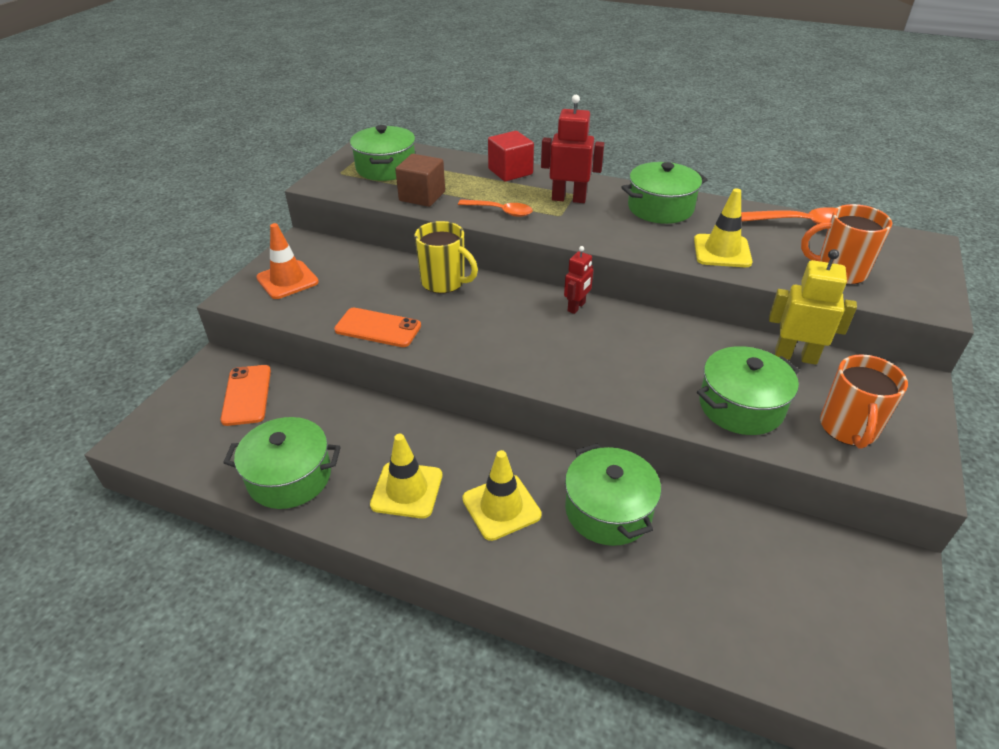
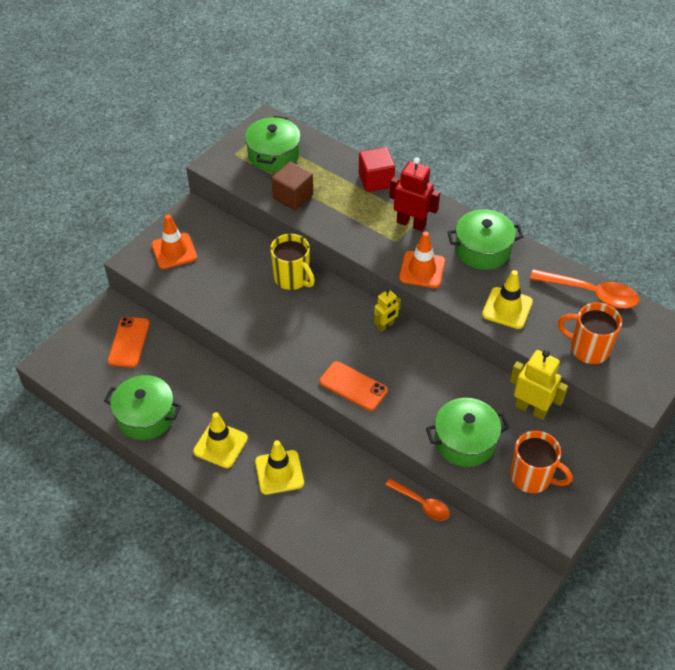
camera: 15 degrees right, 10 degrees up
(378, 328) = (229, 313): orange phone -> orange phone (353, 386)
(500, 211) = (350, 227): orange spoon -> orange spoon (422, 504)
(576, 307) = (385, 326): red robot -> yellow robot
(604, 234) = (422, 270): none -> orange traffic cone
(608, 510) = (350, 492): green pot -> none
(848, 428) = (532, 477): orange mug -> orange mug turned 90 degrees counterclockwise

